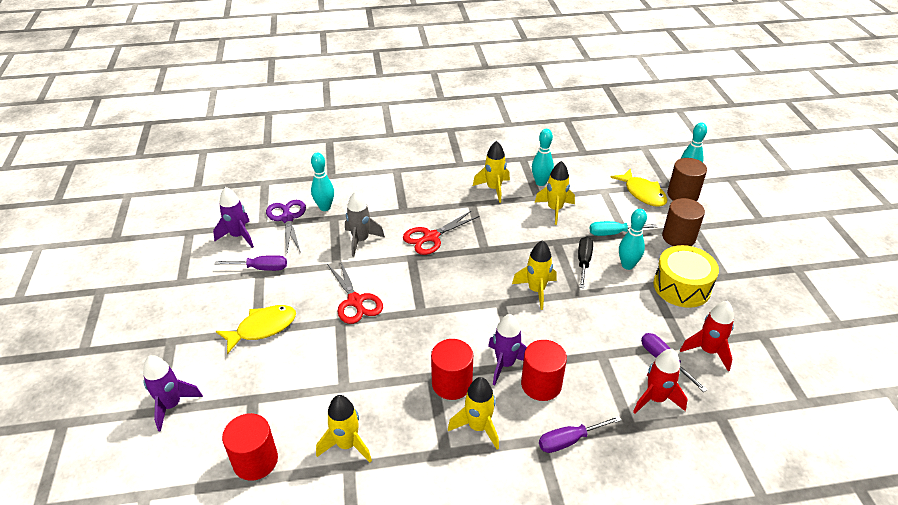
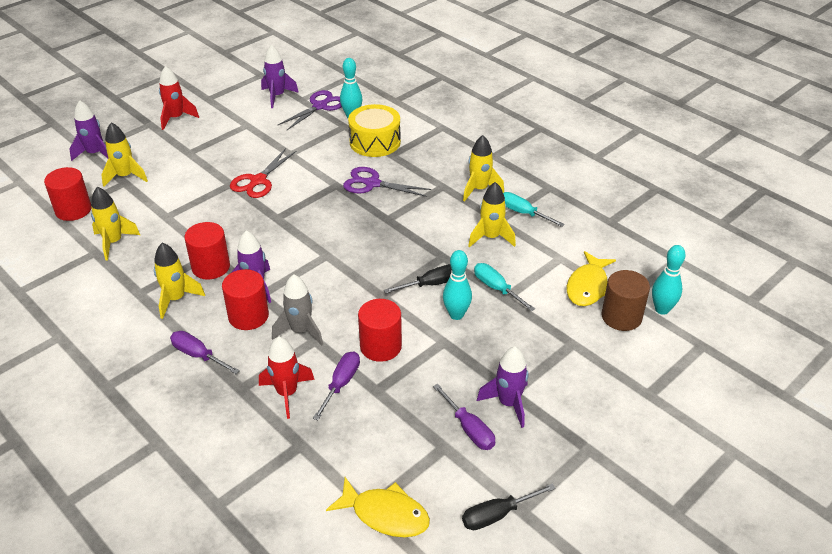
camera: 55 degrees right, 0 degrees up
(261, 268) = (252, 122): purple screwdriver -> purple screwdriver (469, 428)
(262, 328) = (193, 154): yellow fish -> yellow fish (385, 514)
(361, 240) = (330, 151): grey rocket -> grey rocket (300, 331)
(431, 237) = (372, 184): red scissors -> purple scissors
(536, 290) = (362, 270): yellow rocket -> yellow rocket (125, 176)
(540, 182) = (523, 213): turquoise bowling pin -> turquoise screwdriver
(635, 320) = (380, 346): none -> red cylinder
(678, 237) = (541, 337): brown cylinder -> none
(682, 286) = (461, 363): yellow drum -> yellow drum (375, 142)
(708, 351) = (381, 411): red rocket -> red rocket (176, 118)
(736, 283) = (508, 403): none -> purple rocket
(839, 337) = (497, 514): none -> black screwdriver

